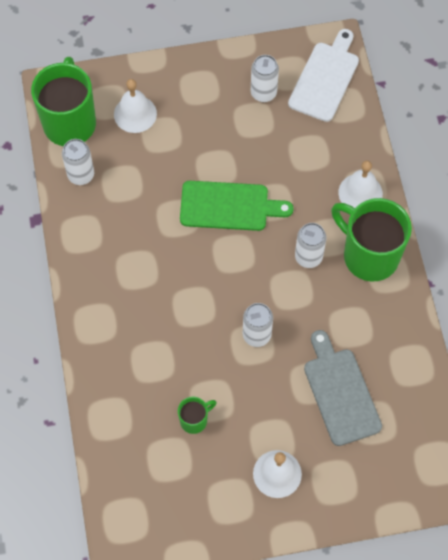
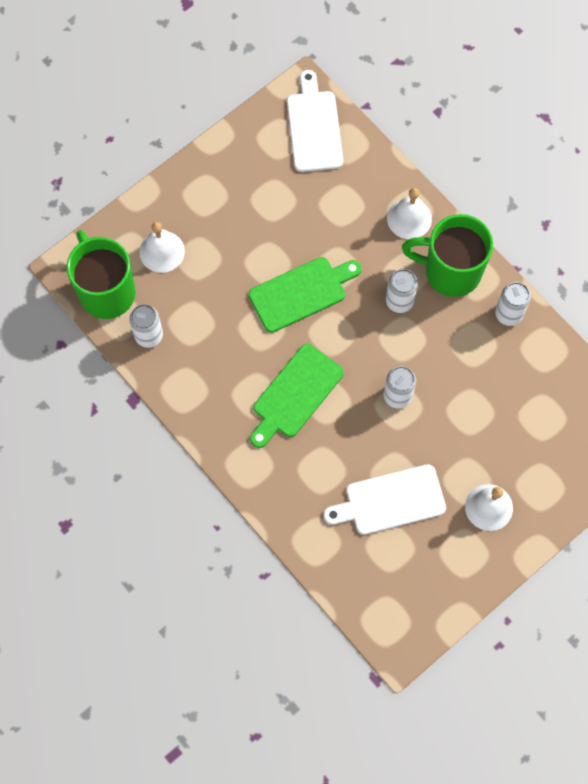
camera: 30 degrees left, 5 degrees up
(170, 287) = (295, 394): none -> green cutting board
(194, 420) = (390, 501): green mug -> white cutting board
(263, 93) = (267, 170): white can -> white can (508, 314)
(340, 392) = (499, 407): grey cutting board -> none

